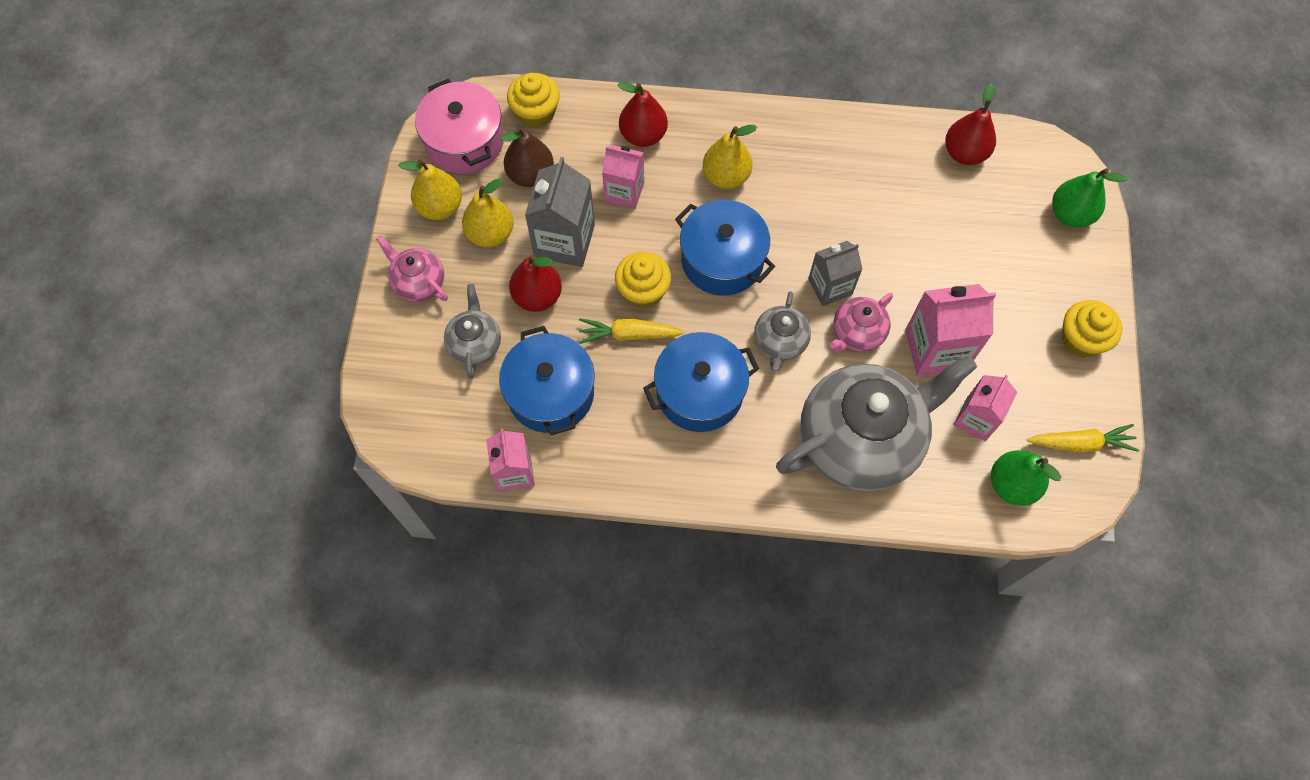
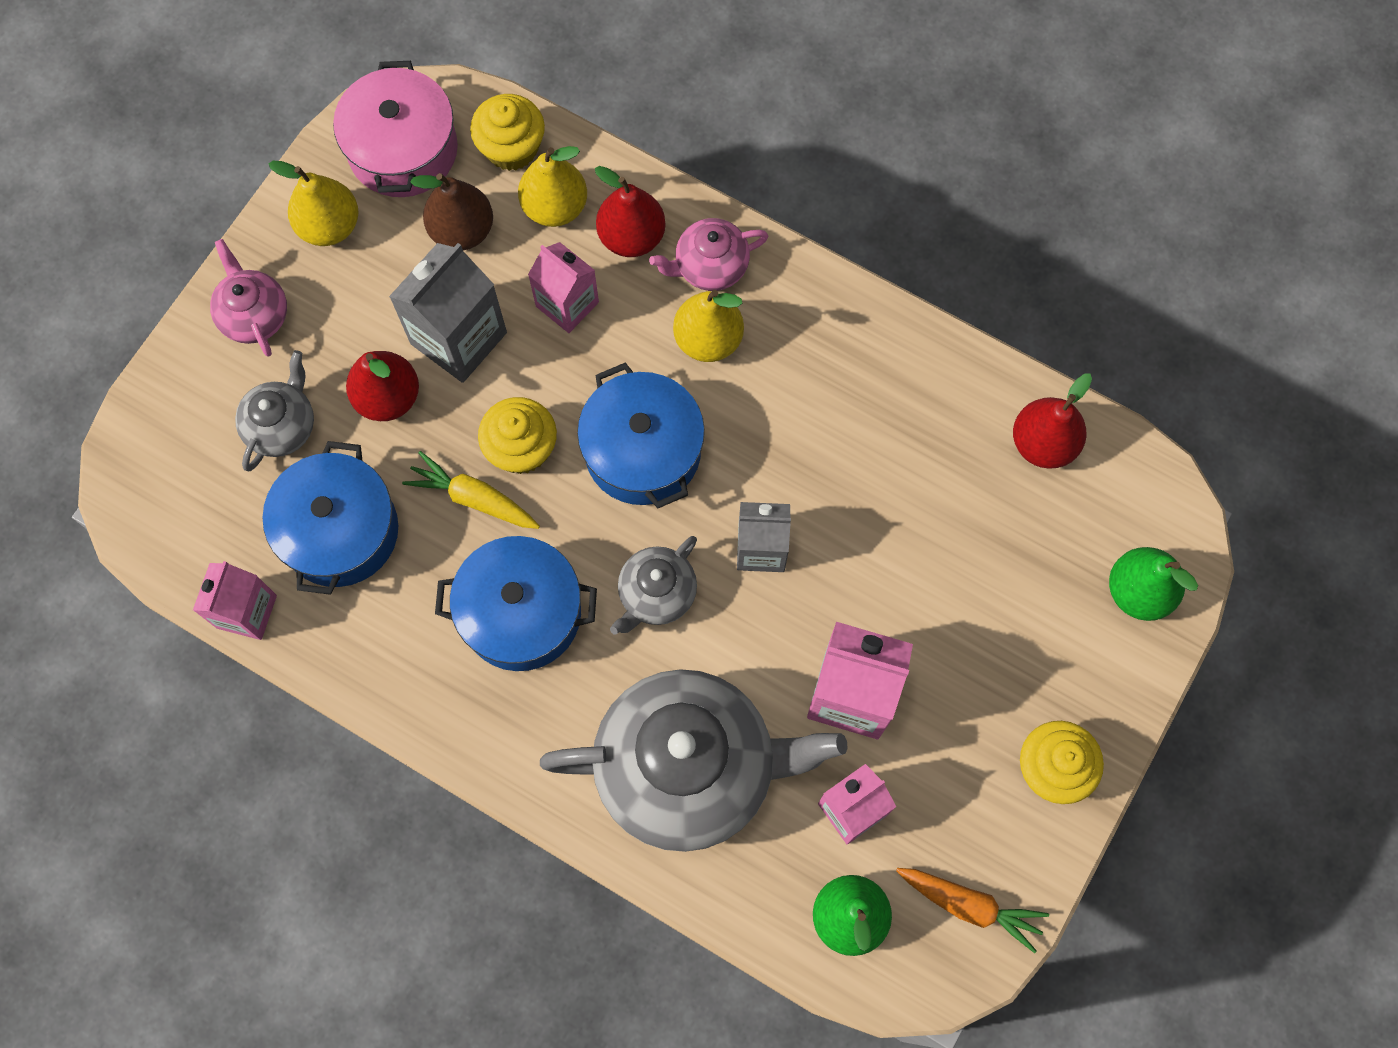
camera: 25 degrees right, 5 degrees up
(491, 234) = (373, 289): yellow pear -> yellow pear (555, 207)
(857, 333) = (761, 626): pink teapot -> pink teapot (710, 266)
(1080, 443) = (969, 905): yellow carrot -> orange carrot

